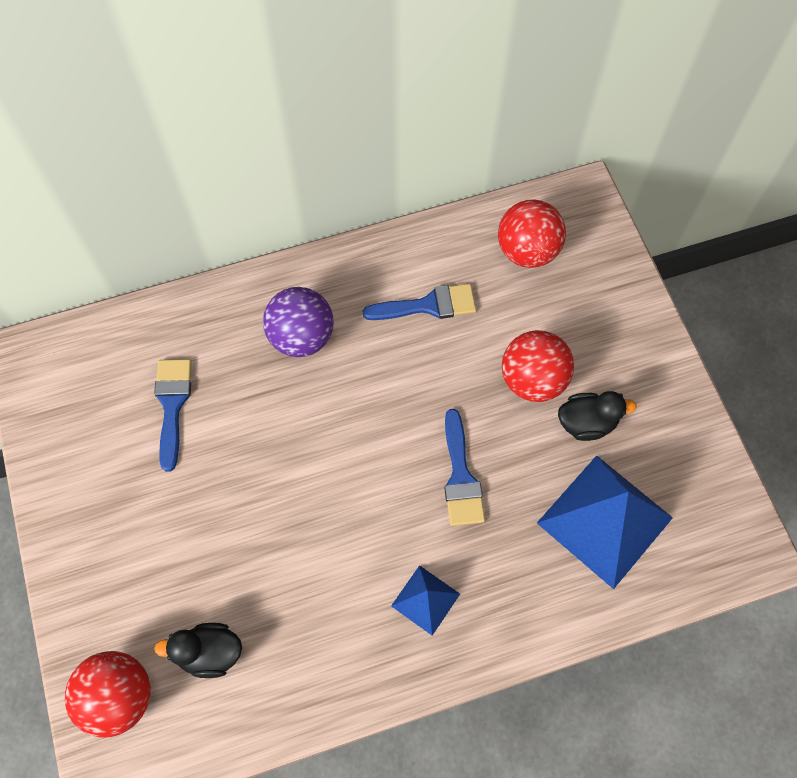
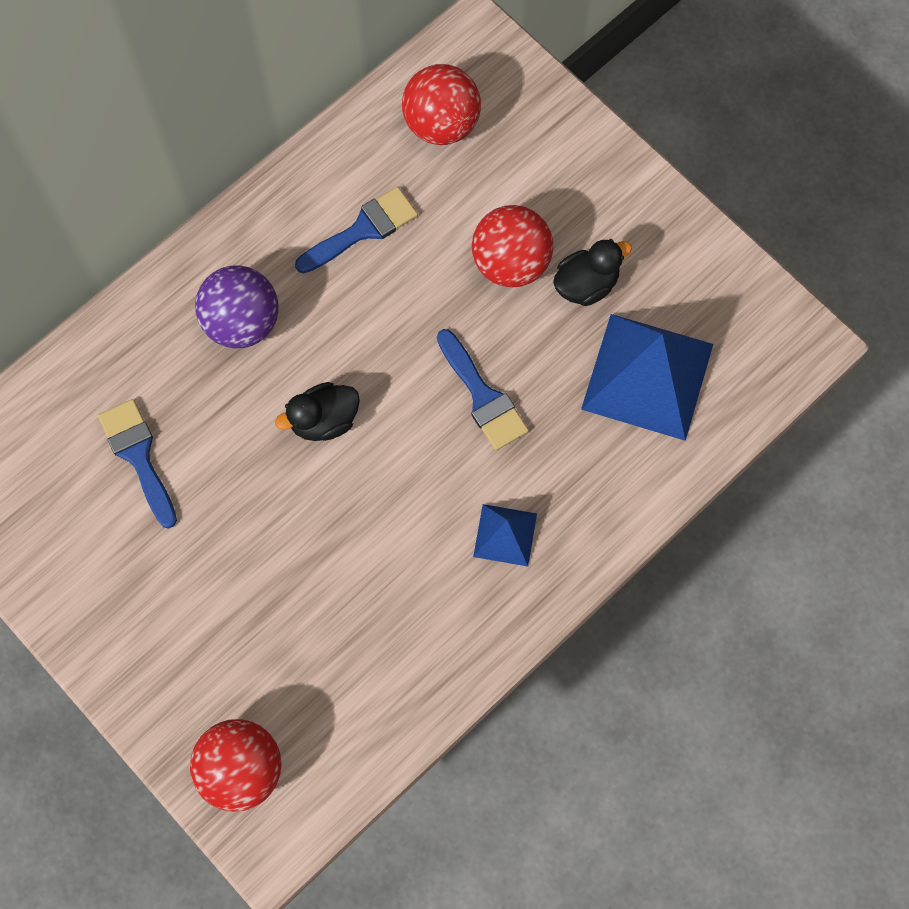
camera: 25 degrees left, 5 degrees up
(209, 653) = (312, 685): black duck -> black duck (324, 420)

